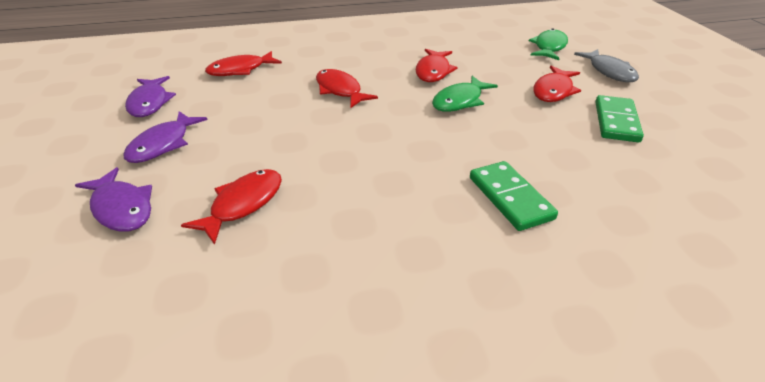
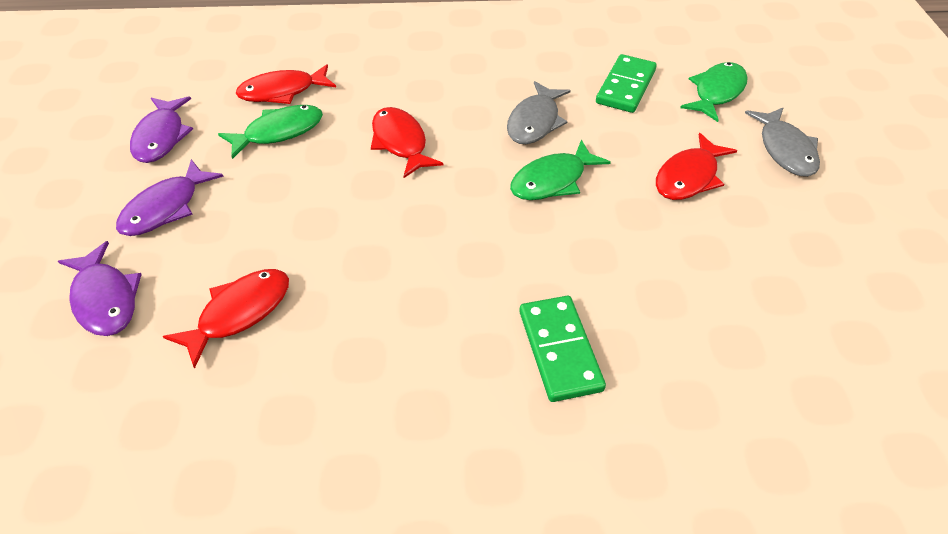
camera: 10 degrees right, 10 degrees up
(244, 92) = (279, 132): none -> green fish
(433, 71) = (535, 122): red fish -> grey fish
(616, 121) = (753, 243): green domino -> green domino (625, 86)

